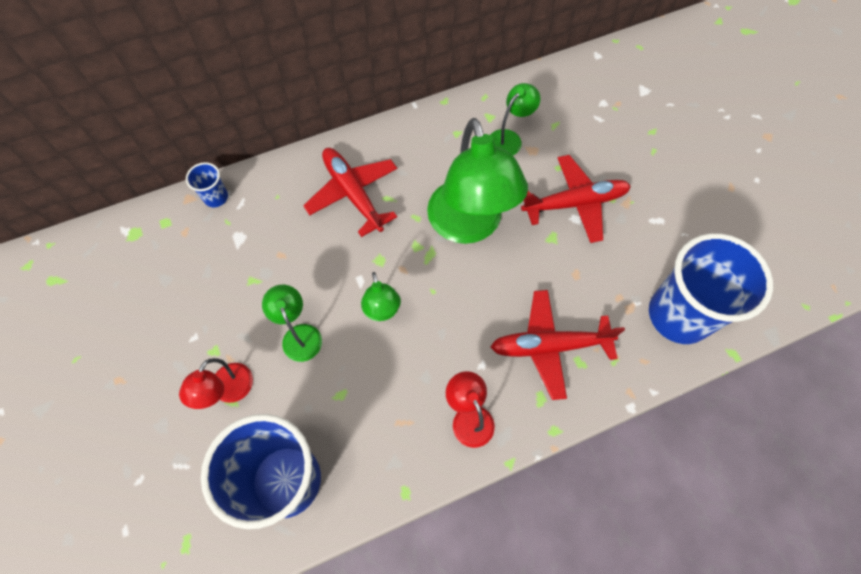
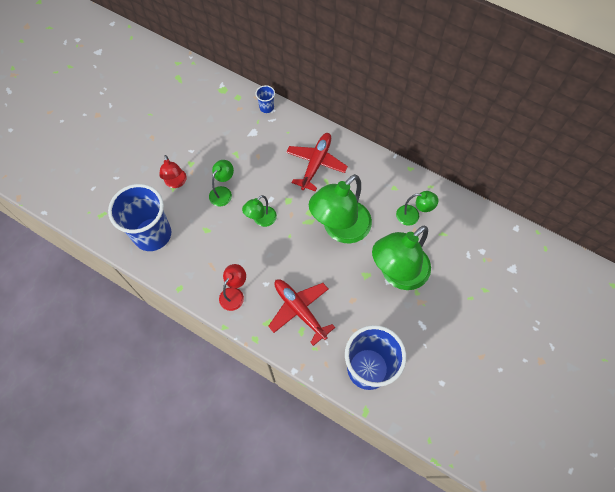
camera: 55 degrees right, 0 degrees up
(228, 391) = (176, 183): red lamp -> red lamp turned 90 degrees counterclockwise
(574, 203) = (397, 274): red plane -> green lamp

